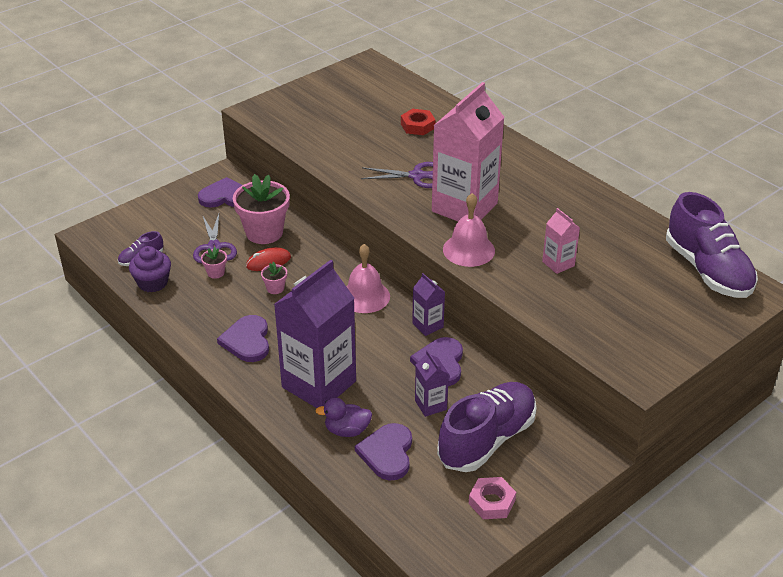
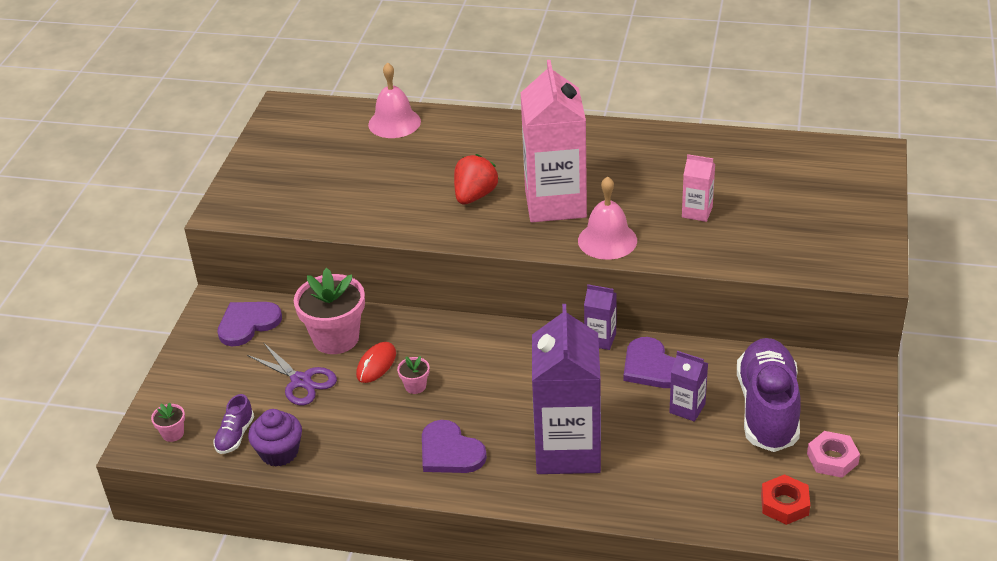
camera: 35 degrees left, 0 degrees up
(216, 273) = (335, 405): pink flower pot -> pink flower pot (173, 433)
(347, 430) = (643, 476): purple duck -> none
(365, 296) = (511, 345): pink bell -> pink bell (394, 123)
(387, 453) = (701, 473): purple heart -> none
(417, 126) = (415, 147): red nut -> red nut (784, 504)
(417, 176) = (475, 196): purple scissors -> red strawberry
(707, 270) = (817, 155): purple shoe -> none

